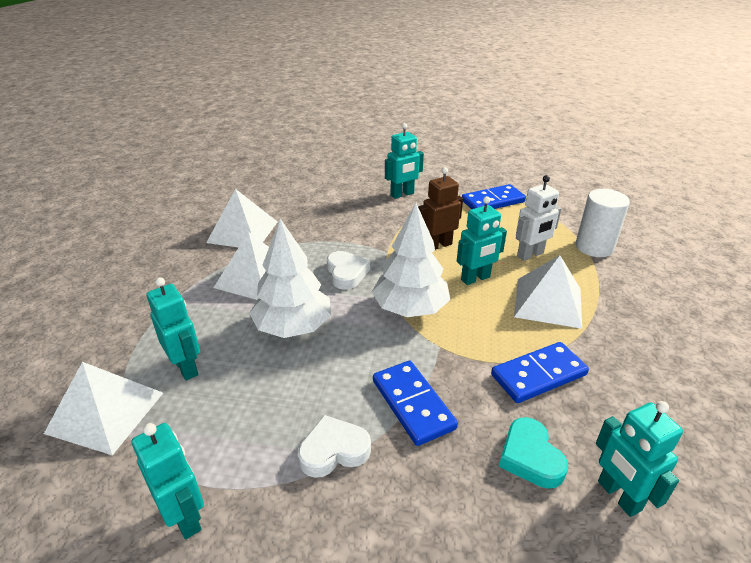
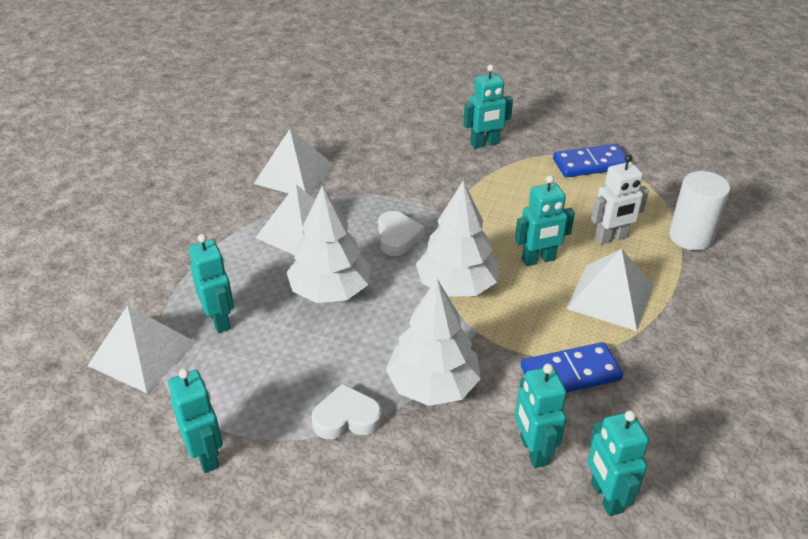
camera: 10 degrees right, 5 degrees up
(413, 404) = (433, 385): blue domino -> white tree
(438, 245) = (508, 214): brown robot -> none
(530, 457) = (533, 450): turquoise heart -> turquoise robot

